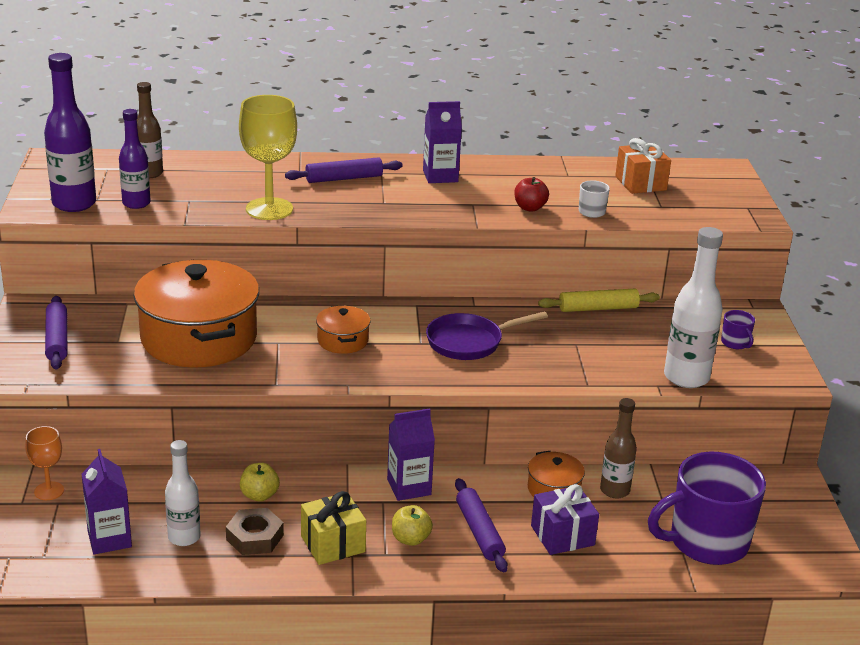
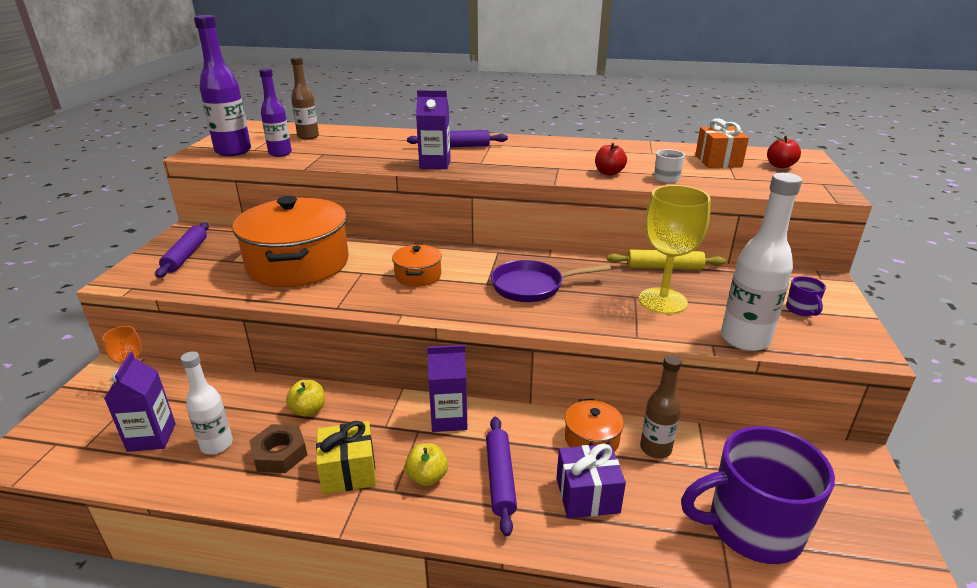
camera: 15 degrees right, 0 degrees up
(269, 209) = (382, 162): yellow goblet -> yellow goblet (662, 301)
(440, 176) = (539, 148): purple carton -> purple carton (435, 164)
(705, 186) = (780, 166): none -> red apple

